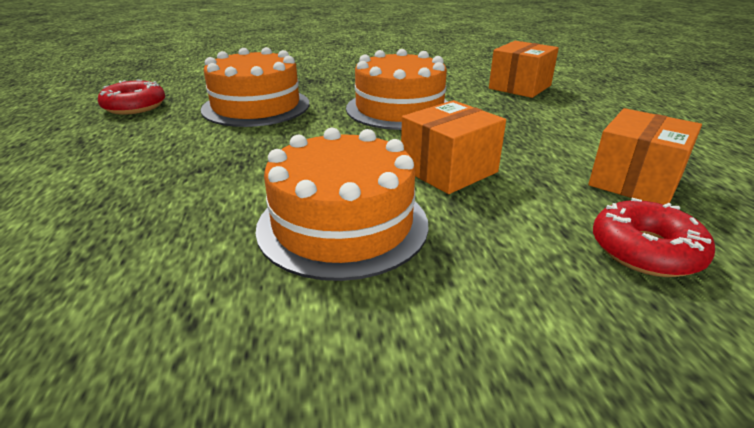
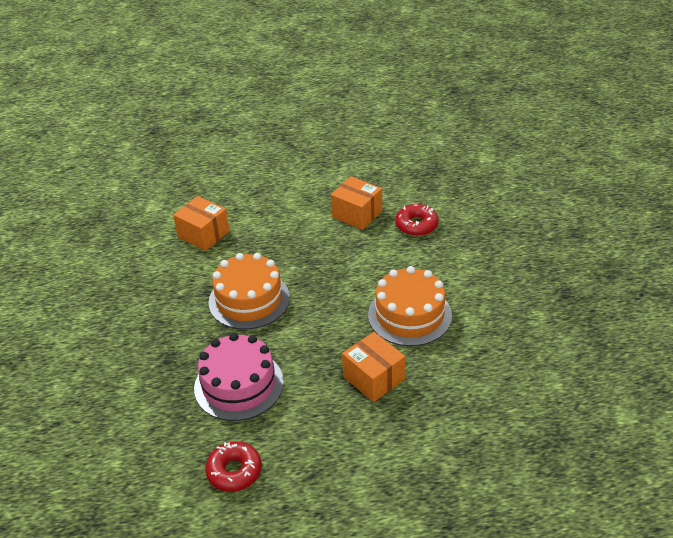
camera: 90 degrees left, 10 degrees up
(256, 106) = (239, 385): orange cake -> pink cake
(449, 170) = (349, 277): orange box -> orange box (374, 378)

